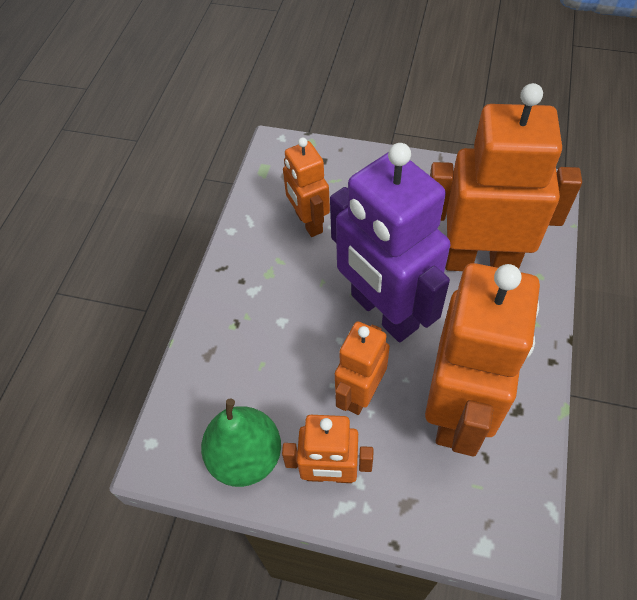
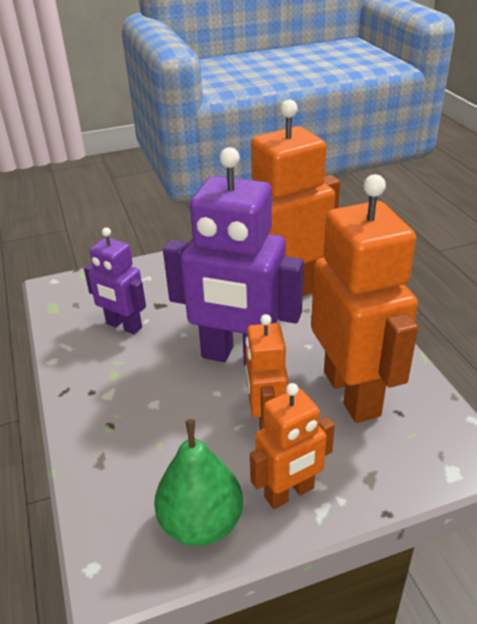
camera: 35 degrees left, 20 degrees down
(308, 222) = (123, 326): orange robot -> purple robot

